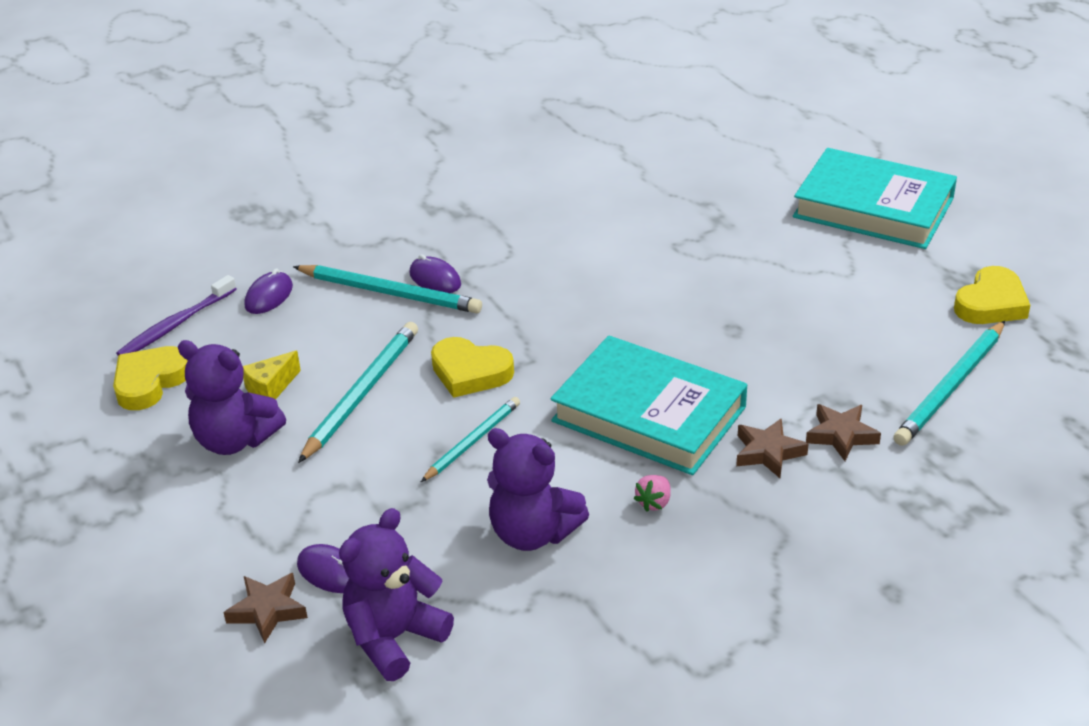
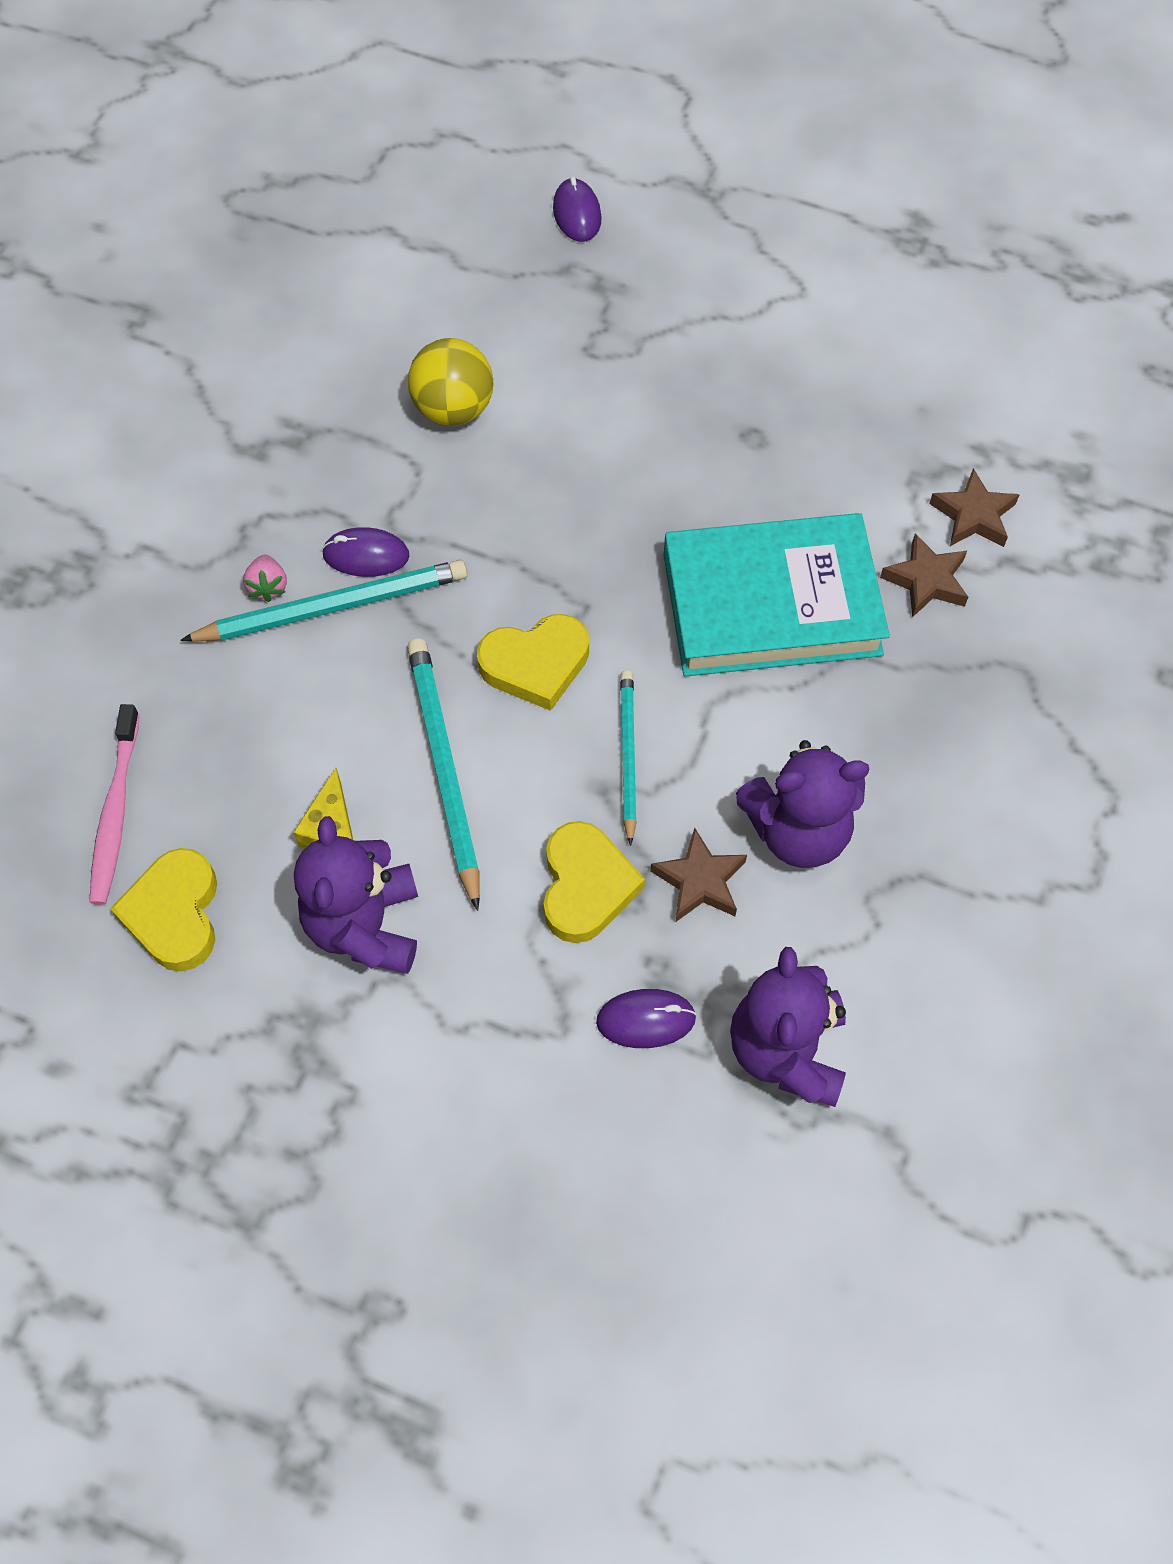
camera: 40 degrees left, 25 degrees up
(175, 325) = (115, 813): purple toothbrush -> pink toothbrush
(235, 440) = (365, 925): purple teddy bear -> purple teddy bear turned 105 degrees clockwise
(268, 610) = (629, 1111): brown star -> brown star (700, 881)
(269, 296) = (189, 699): purple mouse -> purple mouse (577, 214)
(562, 237) = (453, 409): none -> yellow ball
(654, 502) = (877, 714): pink strawberry -> pink strawberry (268, 586)
(873, 208) = (747, 180): turquoise book -> none
(951, 387) = (1019, 390): turquoise pencil -> none
(991, 303) = (967, 255): yellow heart -> yellow heart (586, 886)

